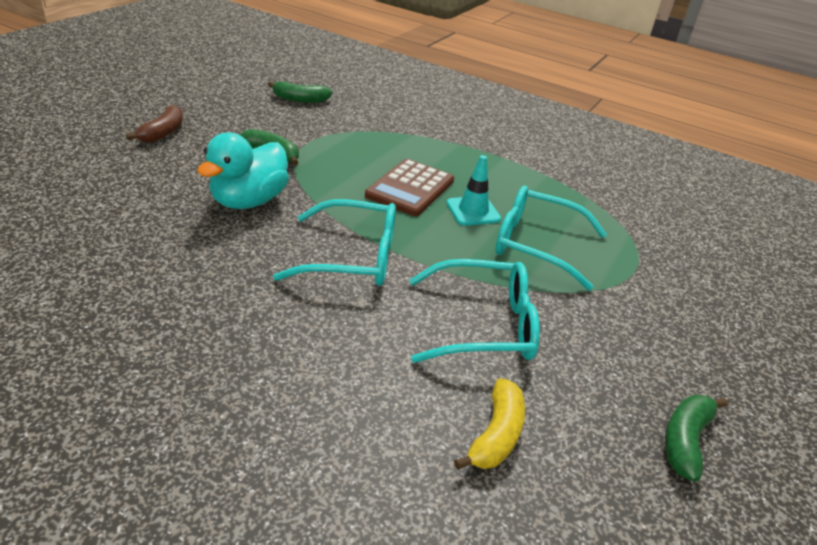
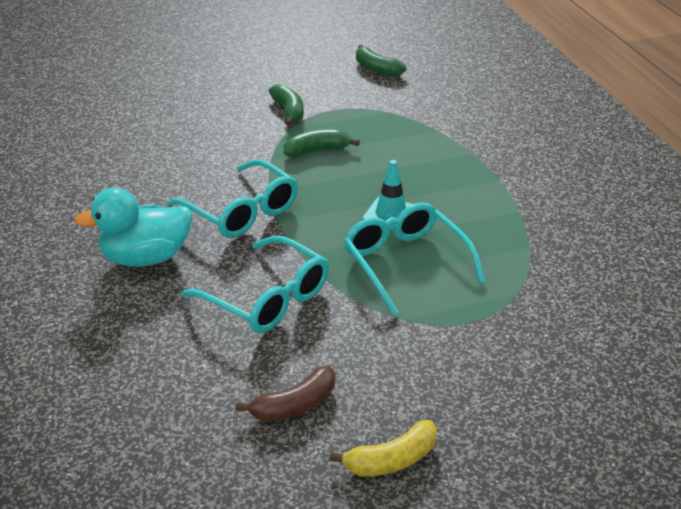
camera: 45 degrees right, 0 degrees up
(163, 132) = (230, 70): brown banana -> brown banana (295, 405)
(249, 201) = (223, 143): turquoise duck -> turquoise duck (146, 258)
(410, 188) = (363, 176): brown calculator -> none
(496, 434) = (173, 363): yellow banana -> yellow banana (391, 460)
(685, 440) = (297, 443): green banana -> green banana (317, 150)

